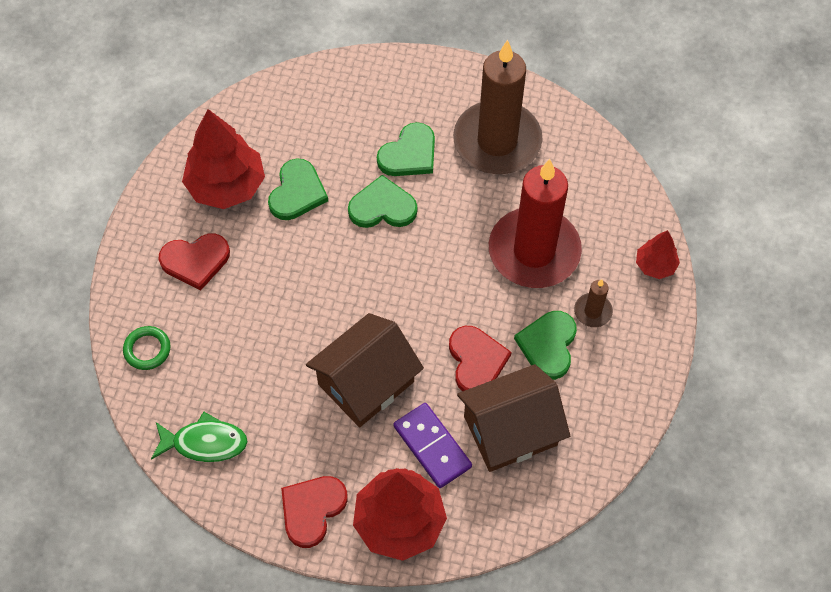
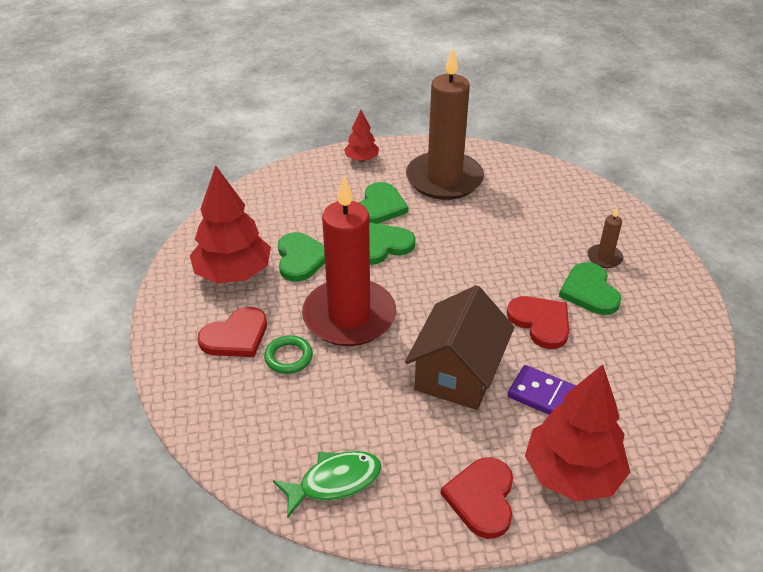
camera: 25 degrees left, 20 degrees down
(147, 349) = (227, 423): green ring -> green ring (288, 357)
(510, 430) = (609, 362): brown house -> none
(534, 251) = (527, 235): red candle -> red candle (349, 316)
(655, 265) = (625, 215): red tree -> red tree (362, 159)

